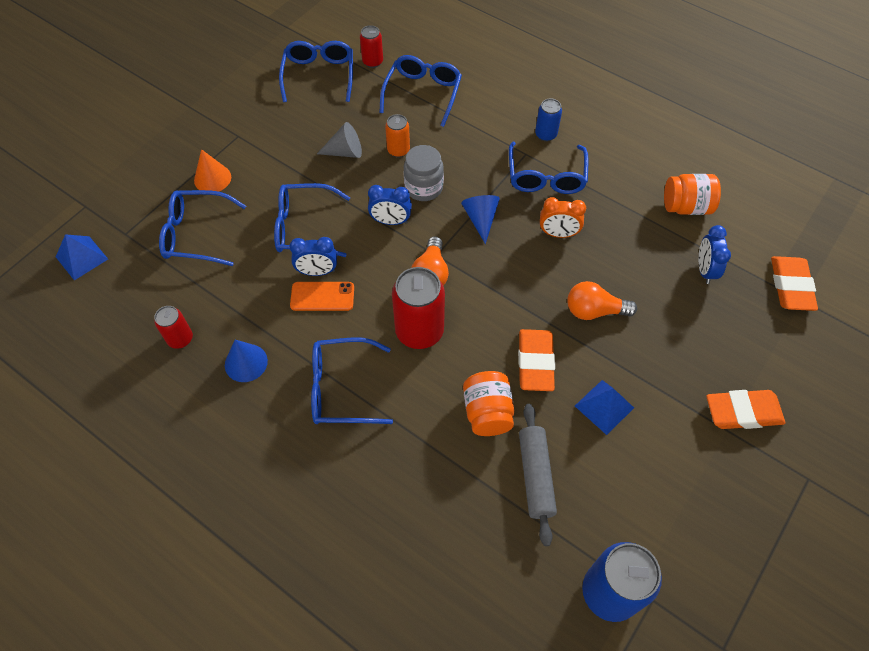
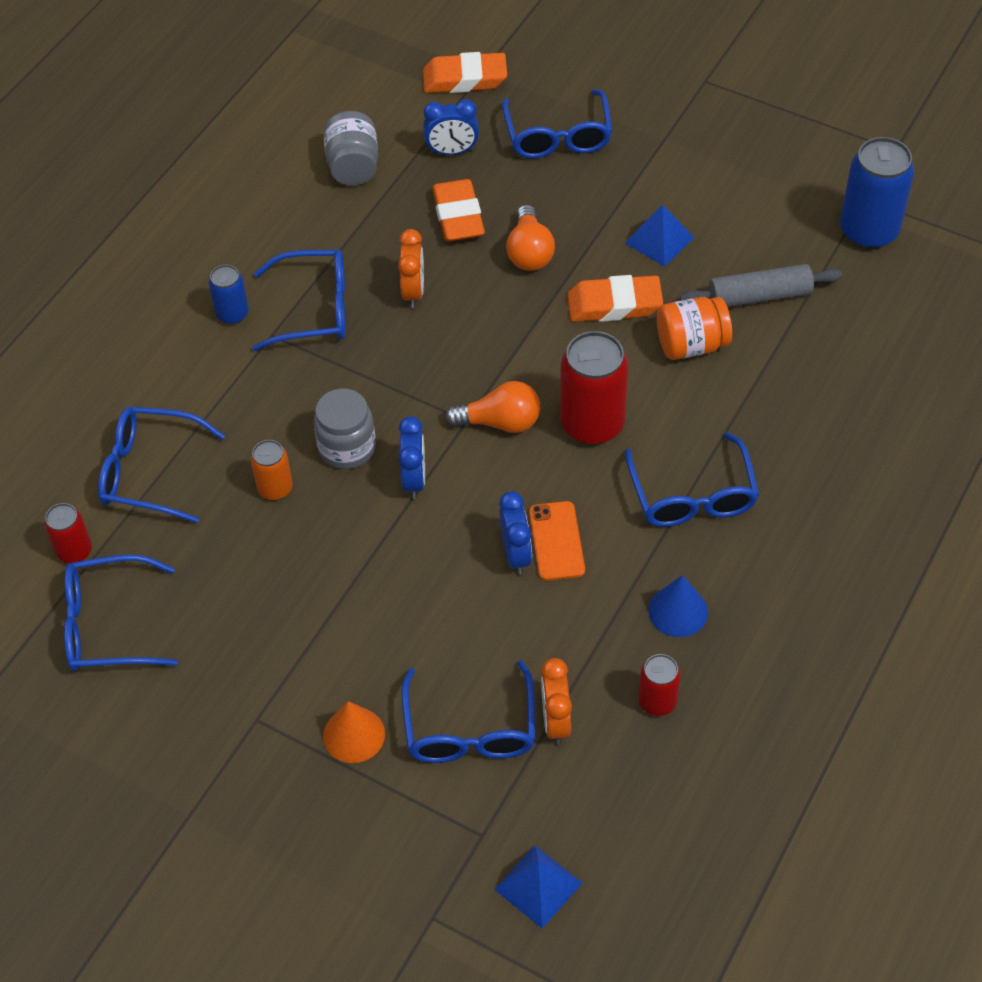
camera: 95 degrees left, 5 degrees down
(186, 279) = (555, 721): none -> orange clock
(304, 227) = (438, 586): blue glasses -> blue glasses (558, 136)
(345, 152) = (283, 558): grey cone -> none
(481, 219) = (398, 376): blue cone -> none
(686, 207) = (353, 166): orange jar -> grey jar
(743, 412) = (639, 126): orange eraser -> orange eraser (458, 216)

